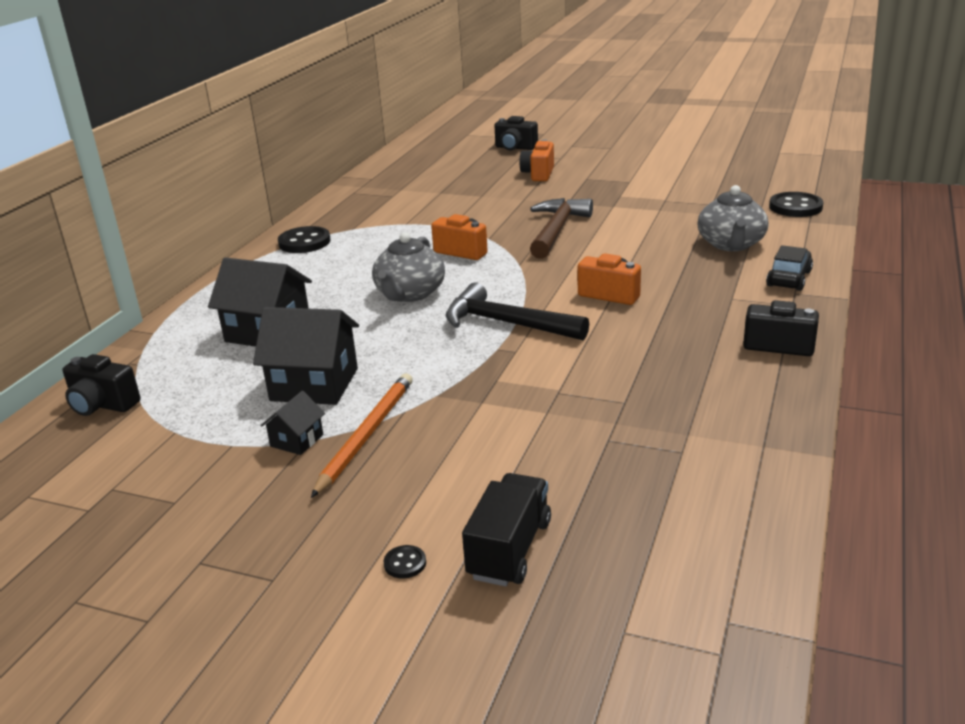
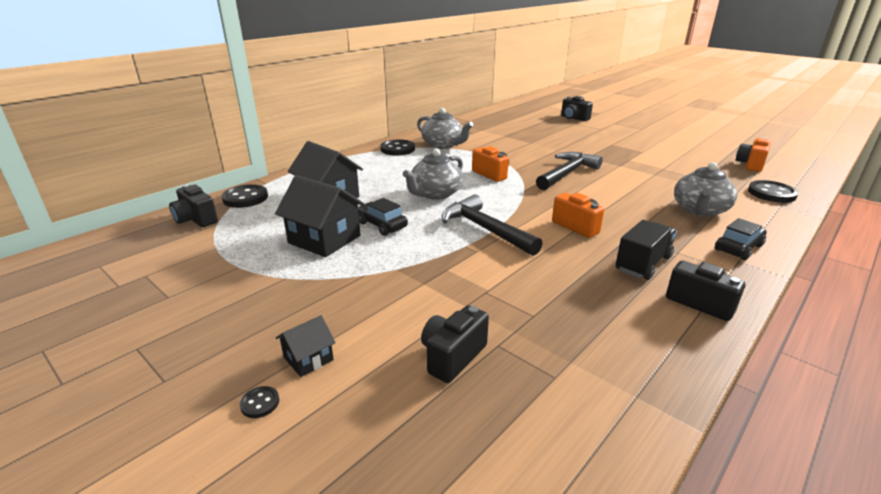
camera: 20 degrees right, 0 degrees up
(145, 360) = (245, 198): none -> black button
(297, 440) = (278, 276): black house -> black house (308, 359)
(365, 223) = (443, 145): none -> grey teapot
(366, 435) = (324, 285): orange pencil -> none
(373, 349) = (381, 225): none -> black car
(509, 549) = (346, 421): black truck -> black truck (643, 263)
(538, 174) = (579, 136): orange camera -> orange camera (750, 165)
(556, 230) = (567, 173): brown hammer -> black hammer
(570, 463) = (452, 356): none -> black camera

